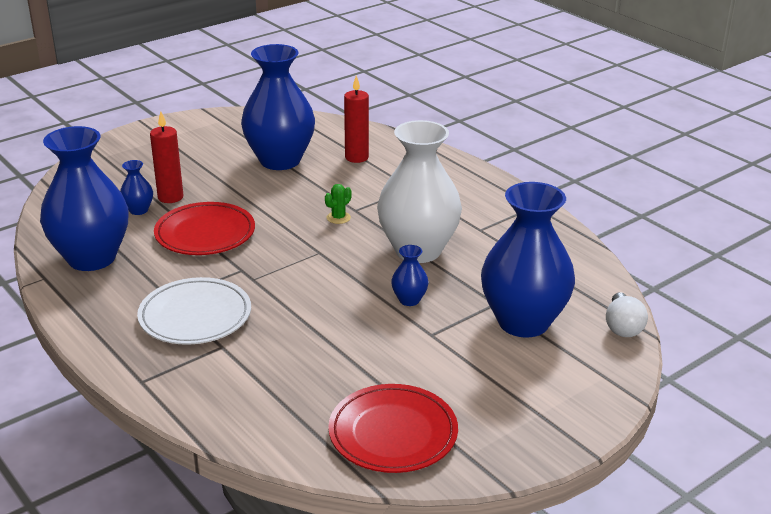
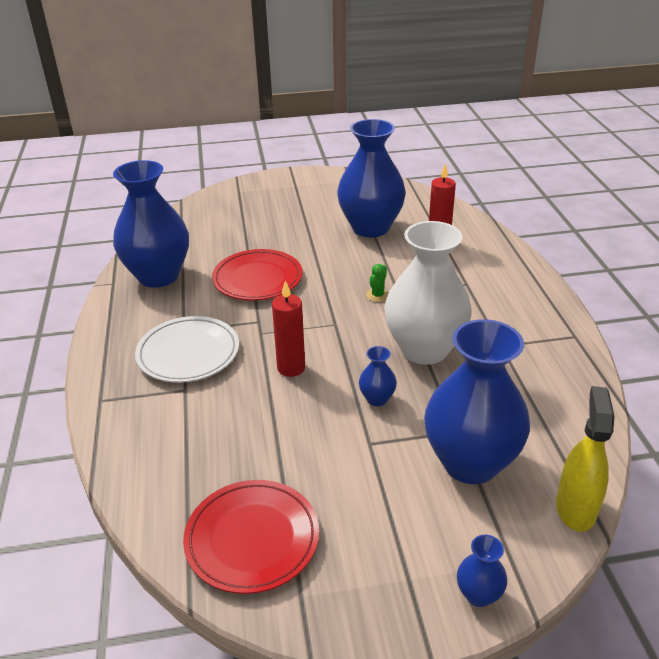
camera: 30 degrees right, 5 degrees up
(138, 210) = (225, 244): blue vase -> blue vase (478, 595)
(170, 197) = (258, 239): red candle -> red candle (291, 368)
(338, 218) = (377, 295): green cactus -> green cactus turned 45 degrees counterclockwise
(622, 327) = (575, 508): white light bulb -> yellow spray bottle

